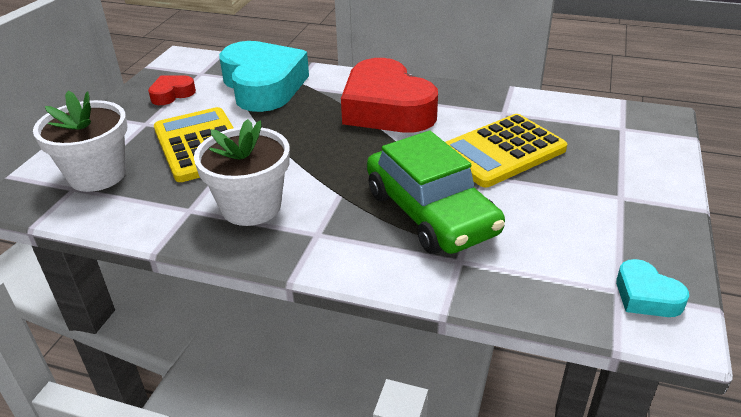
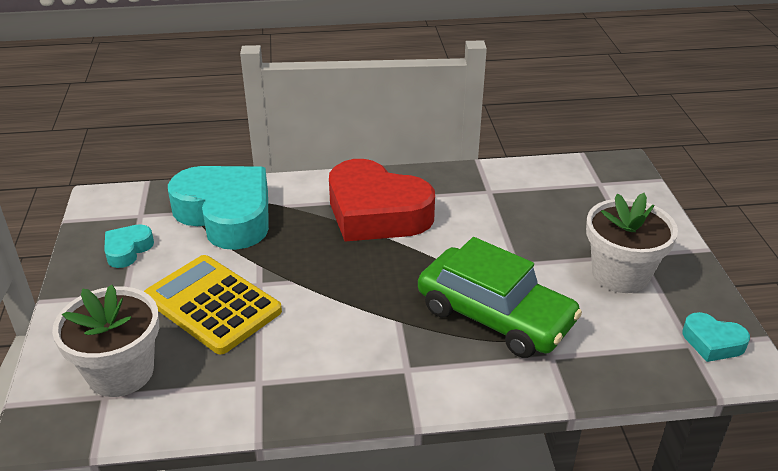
camera: 25 degrees left, 0 degrees up
(172, 94) = (128, 250): red heart -> turquoise heart
(251, 207) = (321, 360): white flower pot -> white flower pot (620, 274)
(501, 151) = (514, 234): yellow calculator -> none

